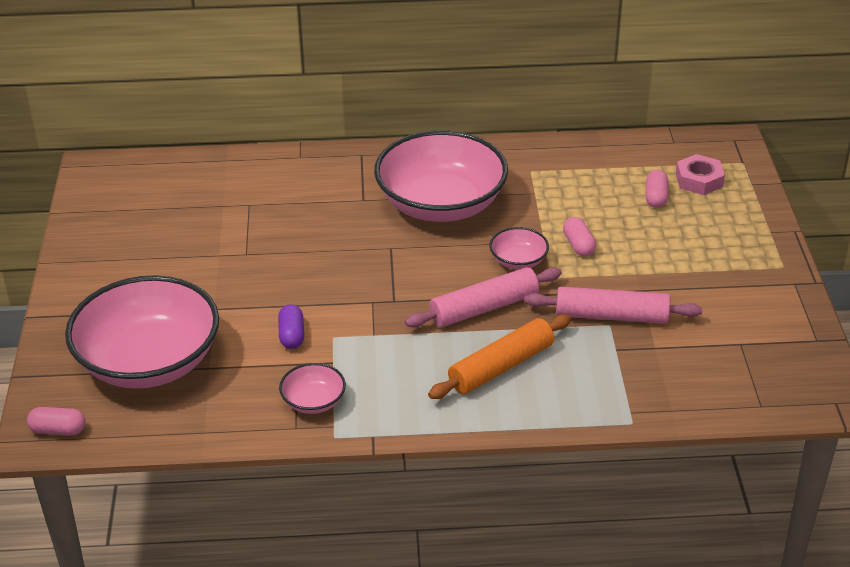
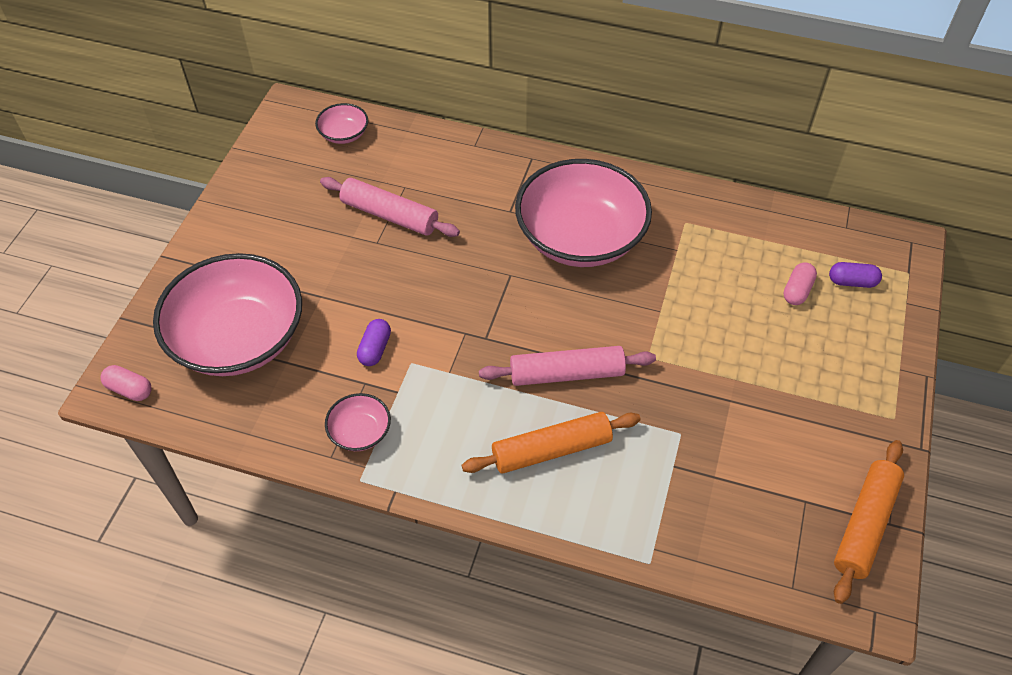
camera: 20 degrees right, 15 degrees up
(518, 261) = (625, 327): pink bowl -> pink bowl (344, 134)
(578, 245) = (692, 326): pink capsule -> none
(611, 316) = (687, 423): pink rolling pin -> pink rolling pin (389, 215)
(699, 180) = (852, 282): pink nut -> purple capsule
(797, 346) = (864, 524): none -> orange rolling pin

